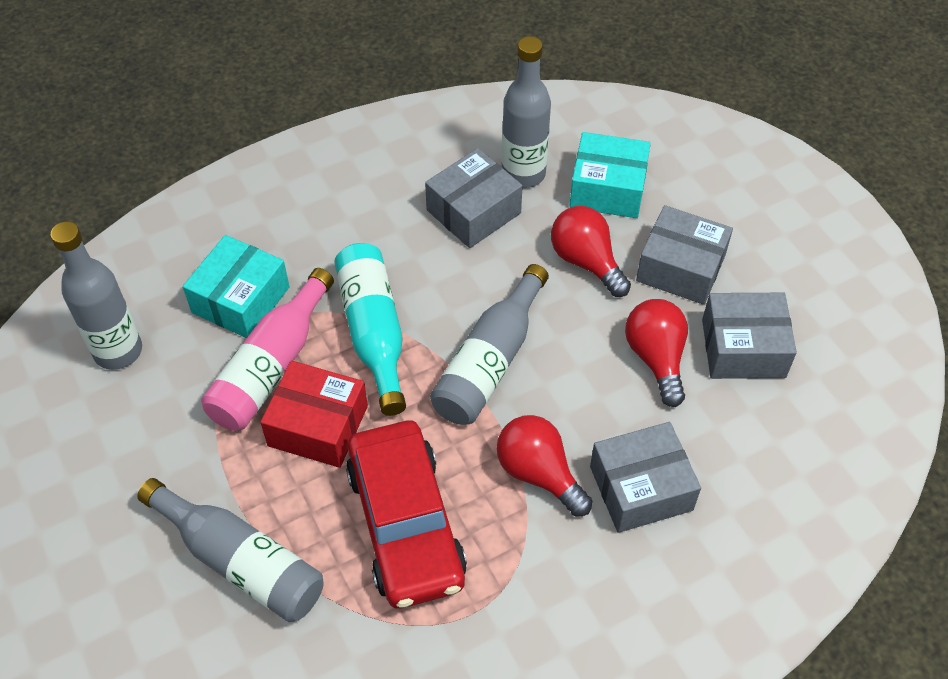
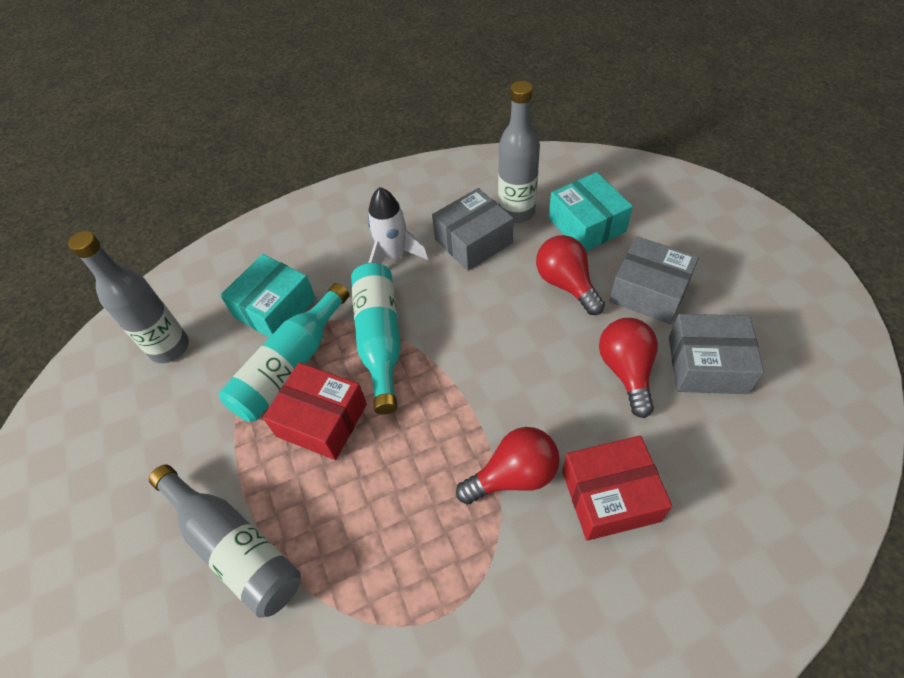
camera: 10 degrees right, 0 degrees up
(271, 366) = (290, 365): pink bottle -> turquoise bottle
(378, 232) = (394, 256): none -> white rocket
(405, 524) = (387, 518): red car -> none
(490, 361) = (477, 368): grey bottle -> none
(538, 473) = (514, 475): red light bulb -> red light bulb turned 105 degrees clockwise
(607, 189) = (586, 225): turquoise box -> turquoise box turned 45 degrees clockwise
(641, 488) = (610, 496): grey box -> red box

